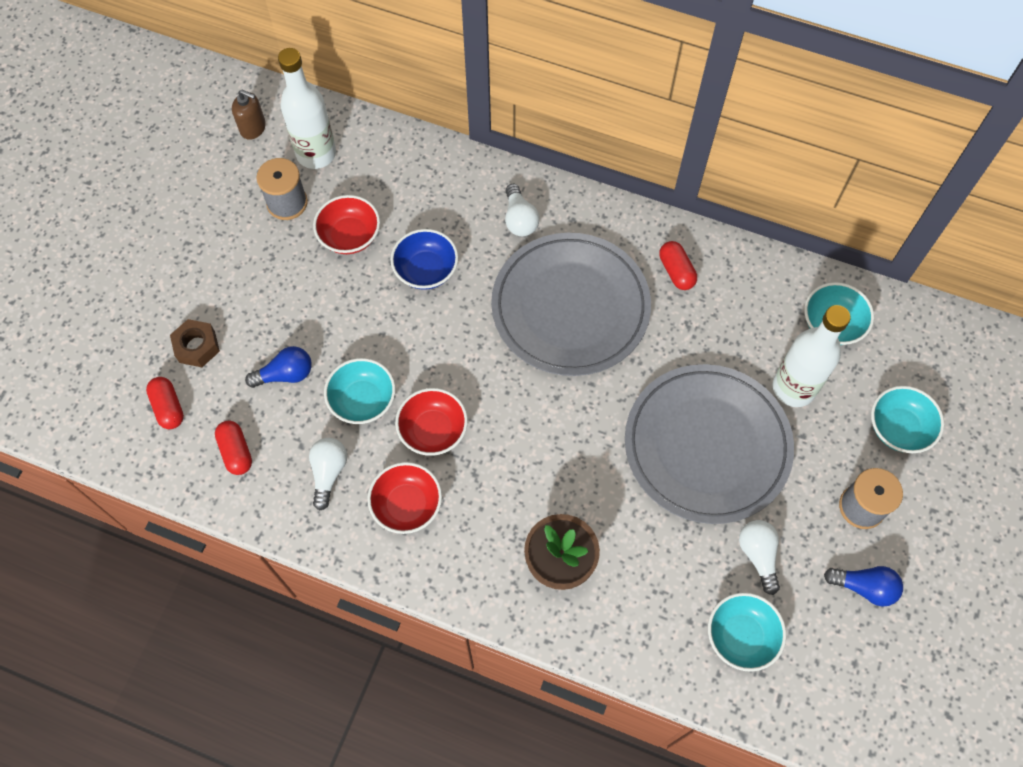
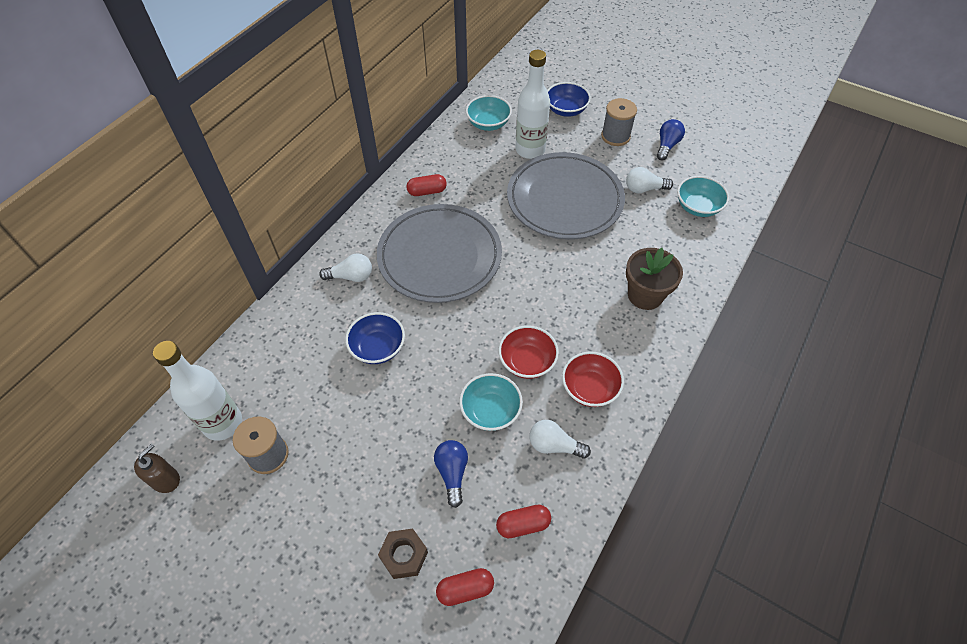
camera: 80 degrees left, 10 degrees down
(349, 236) = (324, 403): red bowl -> none
(898, 428) = (566, 110): turquoise bowl -> blue bowl

